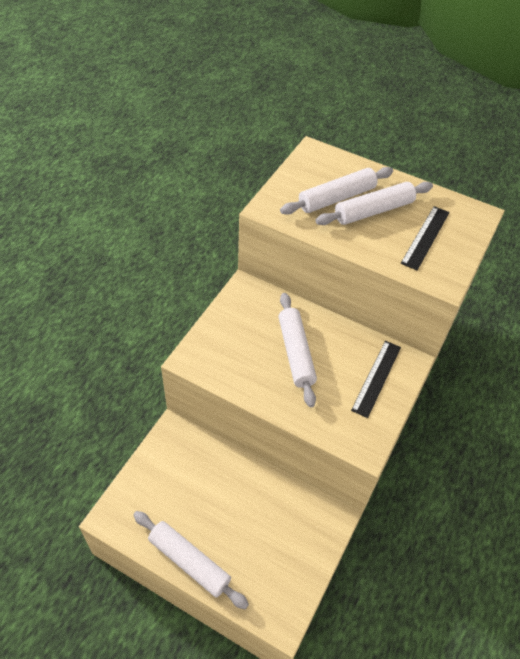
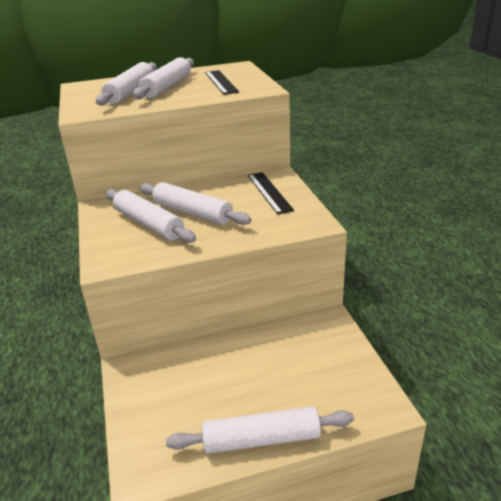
camera: 40 degrees left, 20 degrees down
(255, 339) = (149, 224): none -> white rolling pin

